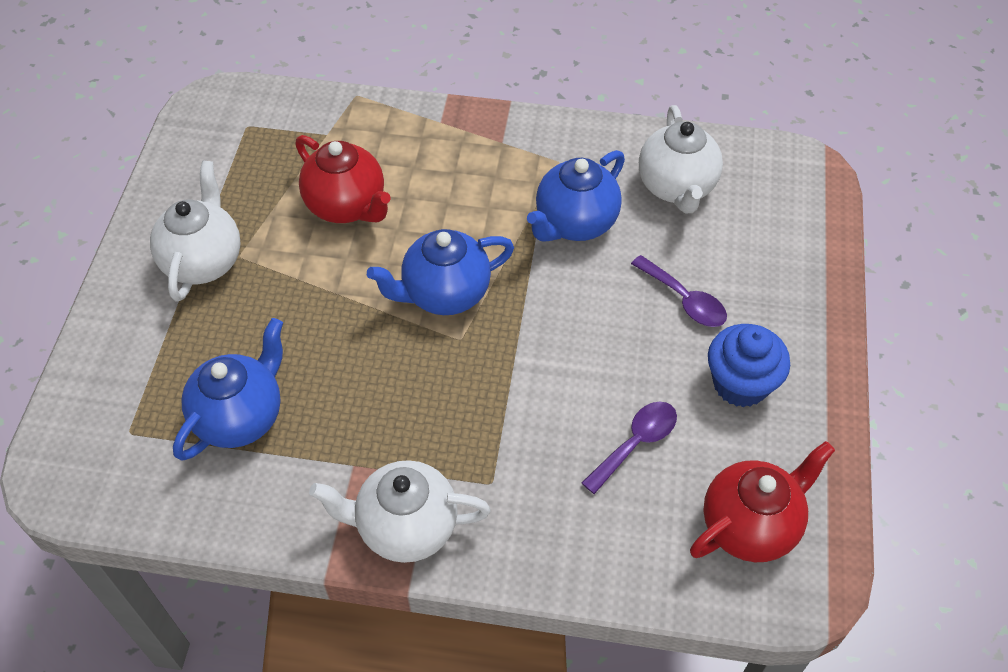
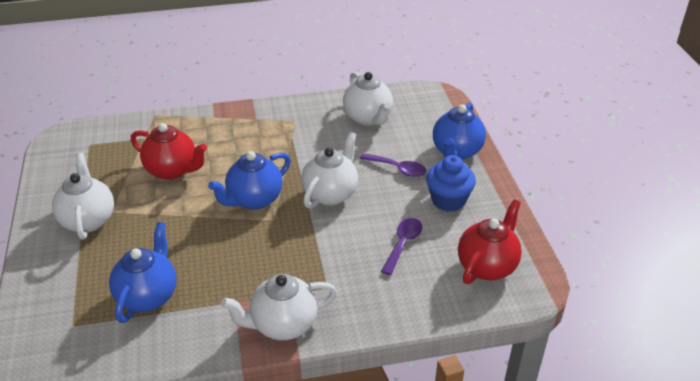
camera: 20 degrees left, 15 degrees down
(562, 317) = (330, 194): none -> white teapot
(575, 223) = (317, 147): blue teapot -> blue teapot (456, 152)

